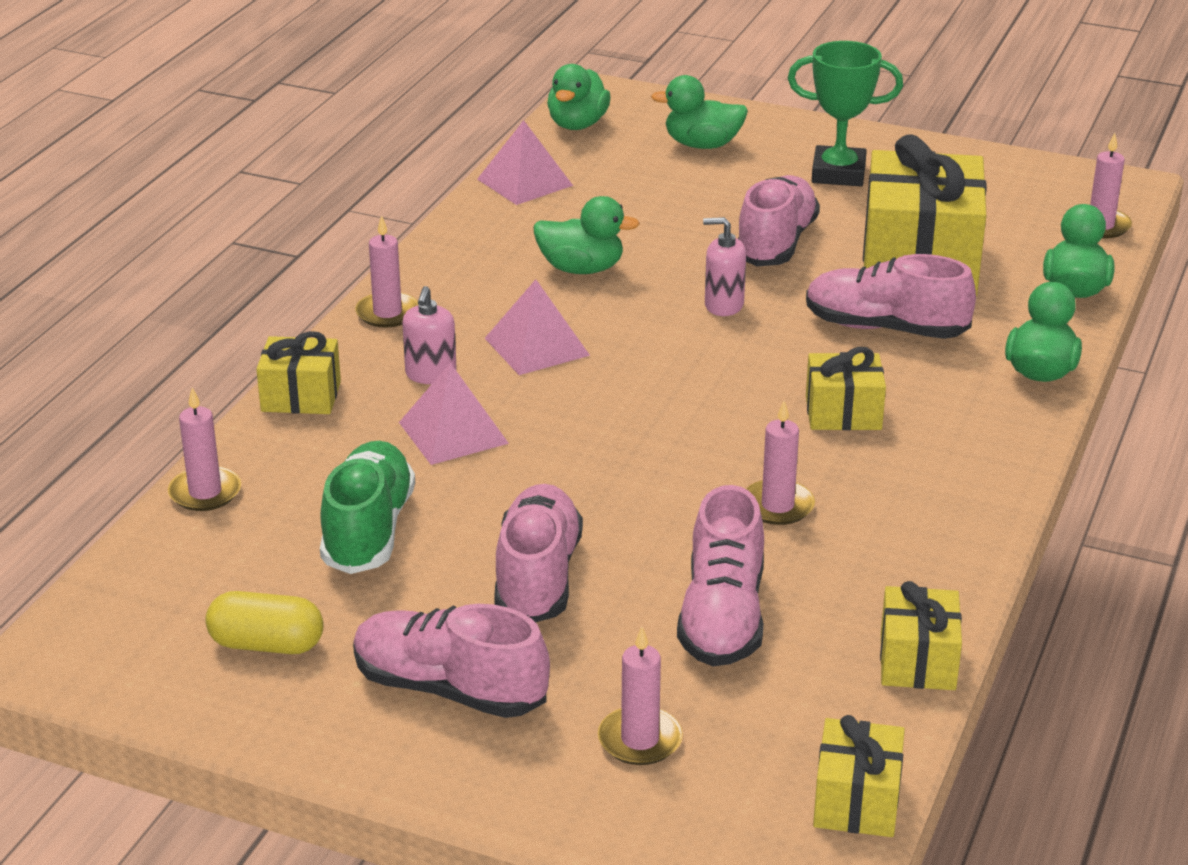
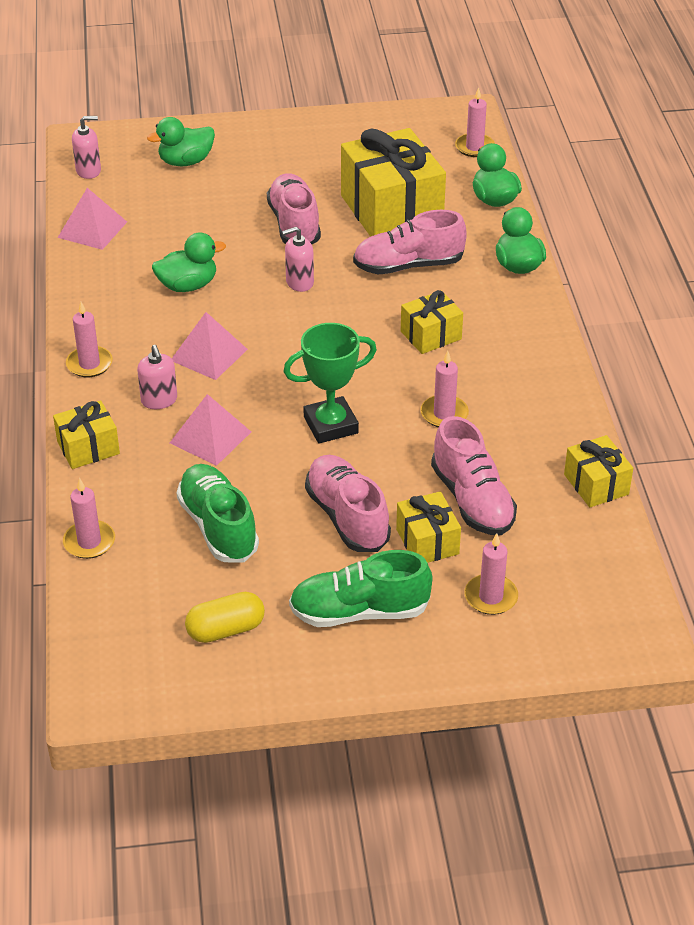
camera: 30 degrees left, 10 degrees up
(449, 689) = (359, 612): pink shoe -> green shoe
(577, 124) = (88, 171): green duck -> pink soap dispenser
(838, 173) = (290, 157): green trophy -> green trophy (331, 425)
(856, 801) = (630, 583): yellow gift -> yellow gift (427, 541)

